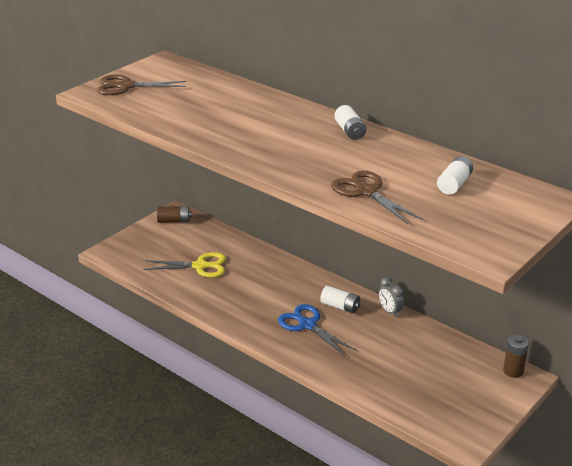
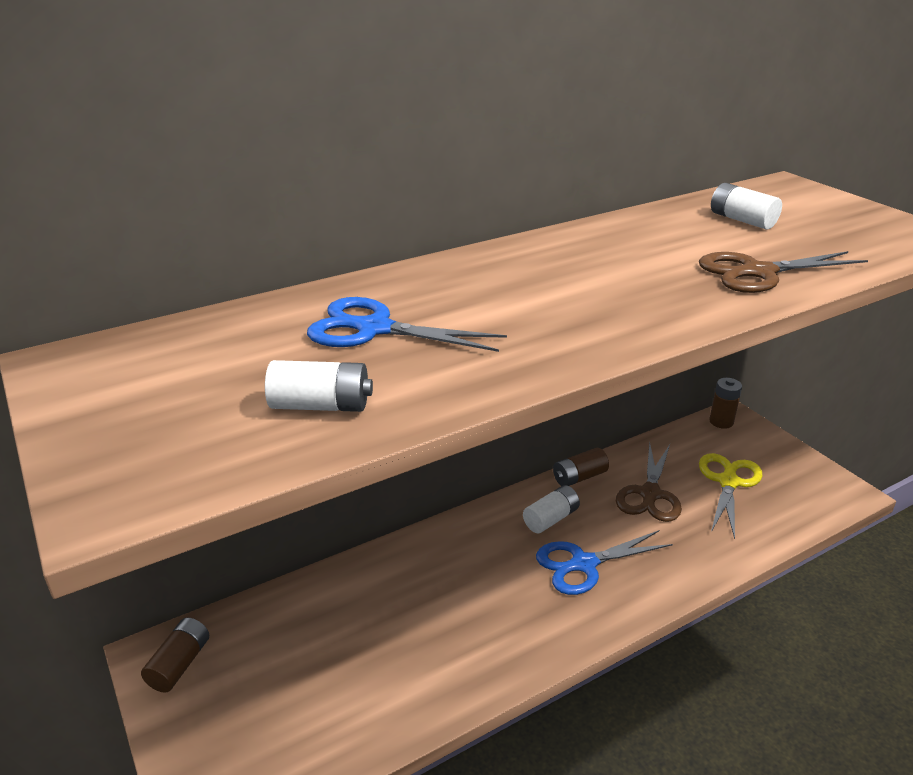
camera: 70 degrees left, 0 degrees up
(126, 86) = (142, 434): brown scissors -> brown scissors (650, 494)
(200, 266) = (359, 659): yellow scissors -> yellow scissors (728, 482)
(226, 106) = (374, 329): none -> blue scissors
(350, 131) = (549, 249): white battery -> white battery (321, 405)
(390, 311) = (579, 477): grey clock -> brown battery

